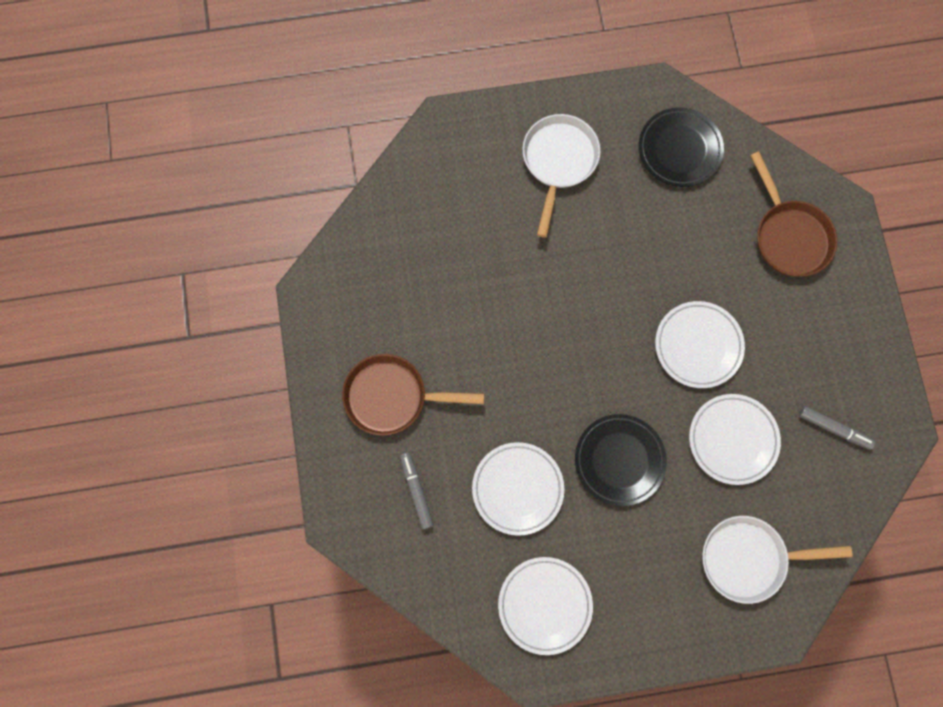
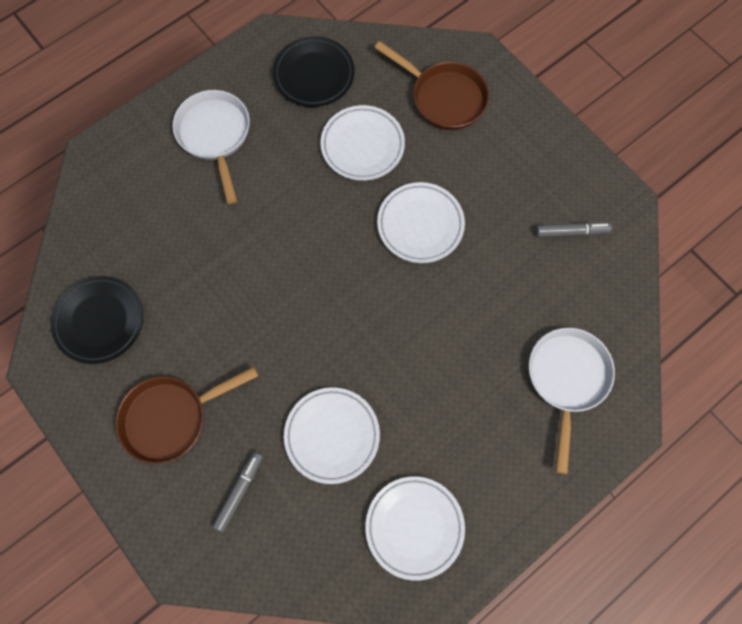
camera: 30 degrees left, 5 degrees down
(416, 491) = (239, 492): grey marker -> grey marker turned 75 degrees clockwise
(619, 460) = (408, 359): black plate -> black plate (99, 321)
(732, 439) = (494, 287): white plate -> white plate (362, 145)
(749, 558) = (567, 379): white pan -> white pan turned 135 degrees clockwise

